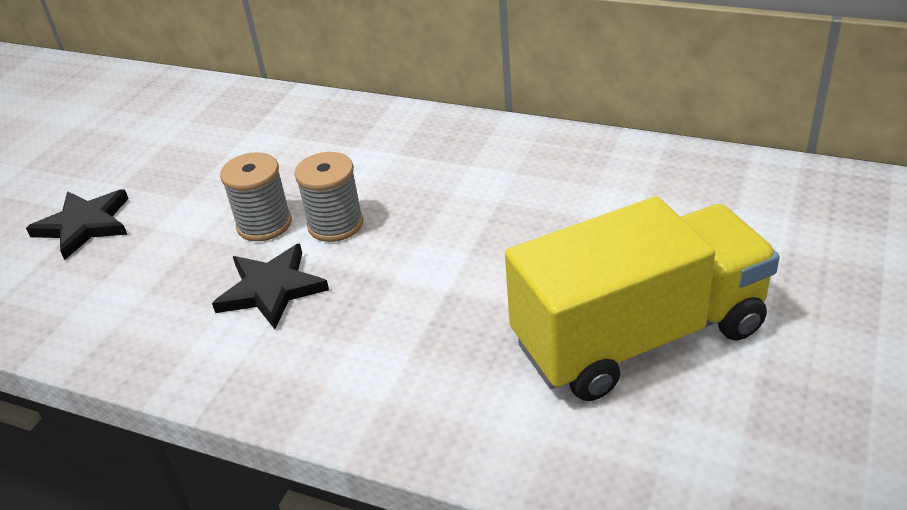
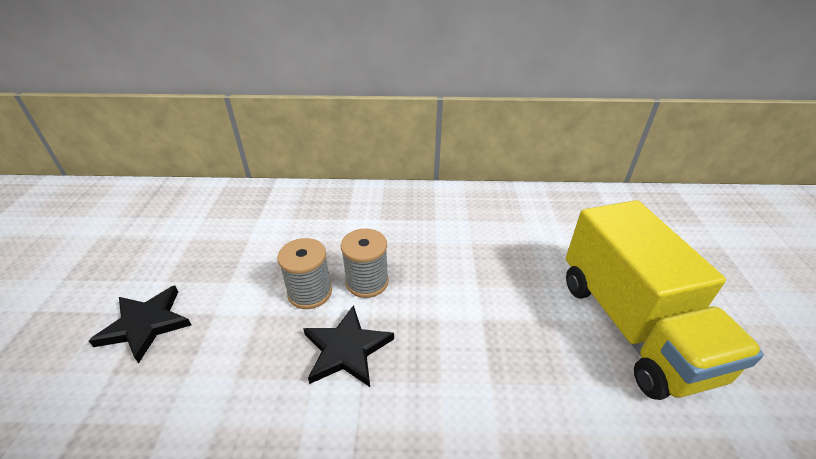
camera: 25 degrees left, 0 degrees up
(638, 336) = (632, 326): yellow truck -> yellow truck turned 120 degrees clockwise

